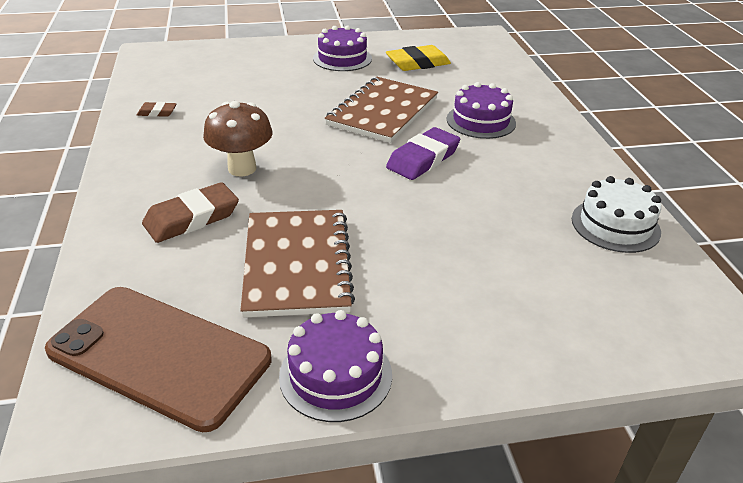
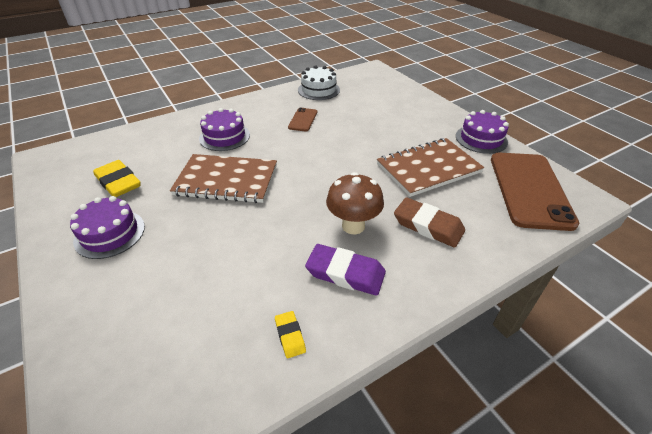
camera: 110 degrees left, 5 degrees up
(157, 112) = (290, 336): brown eraser -> yellow eraser
(423, 159) = (289, 150): purple eraser -> purple eraser (345, 273)
(503, 185) = (303, 120): none -> brown phone

